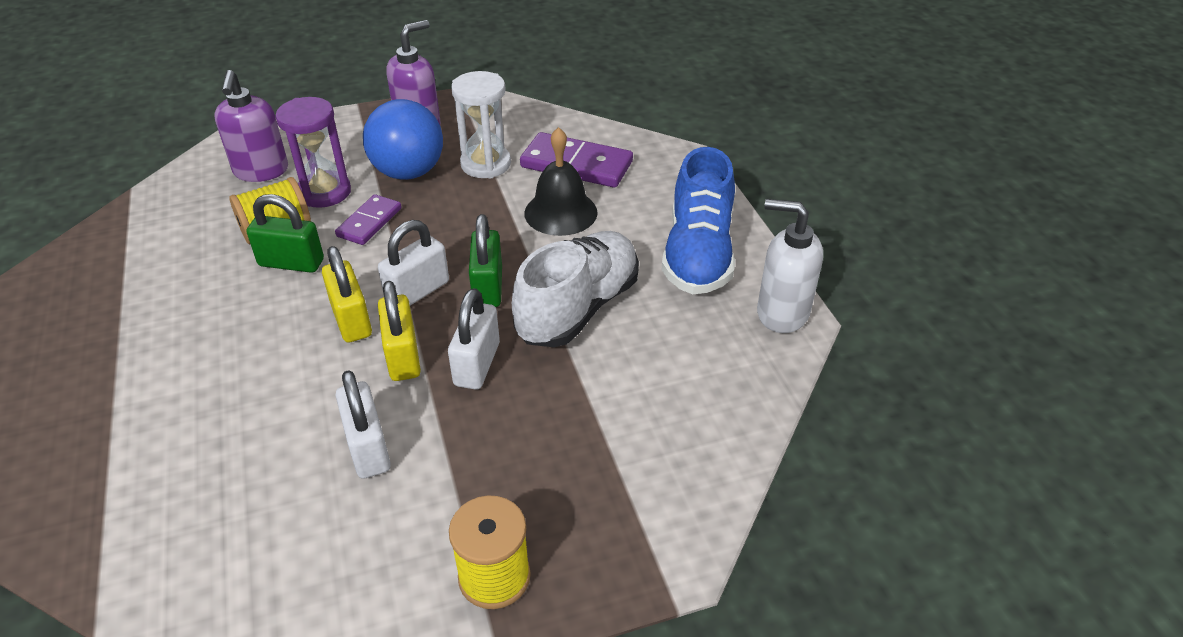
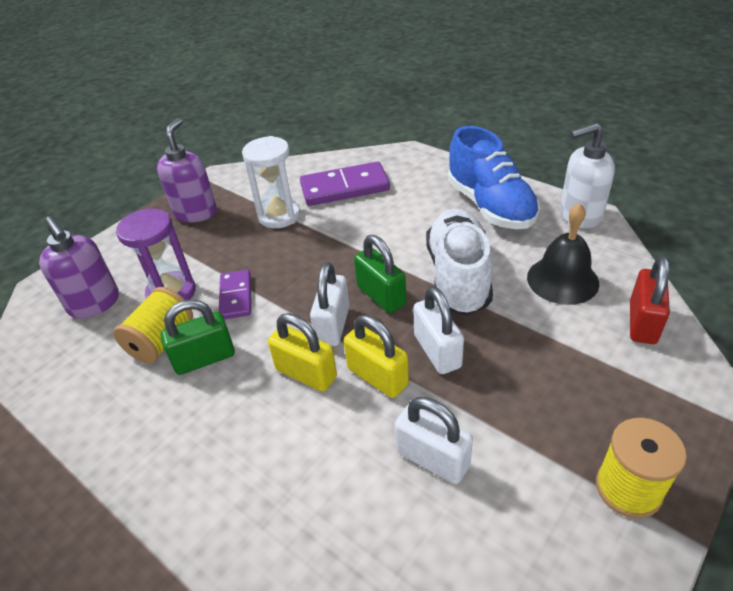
camera: 30 degrees left, 0 degrees up
(408, 172) = (225, 247): blue ball -> none
(560, 212) = (371, 222): black bell -> black bell (562, 280)
(702, 452) = (642, 322): none -> red padlock

